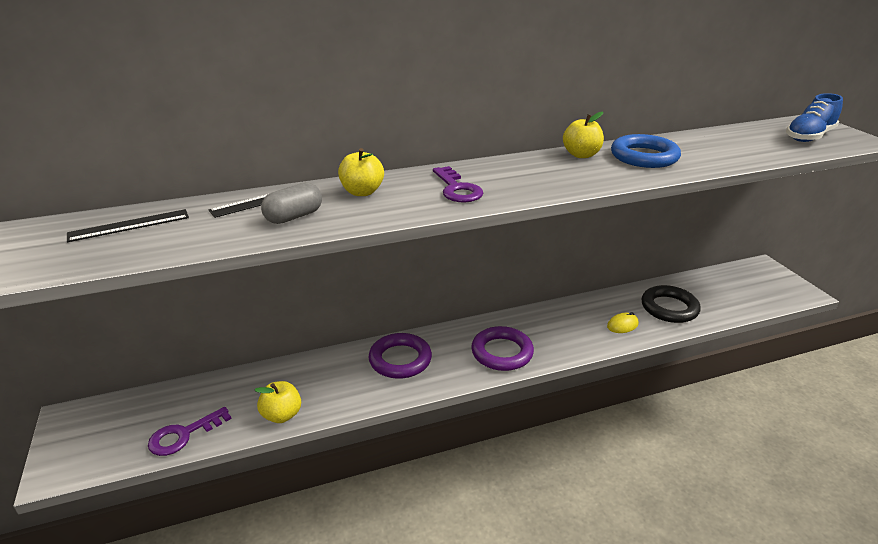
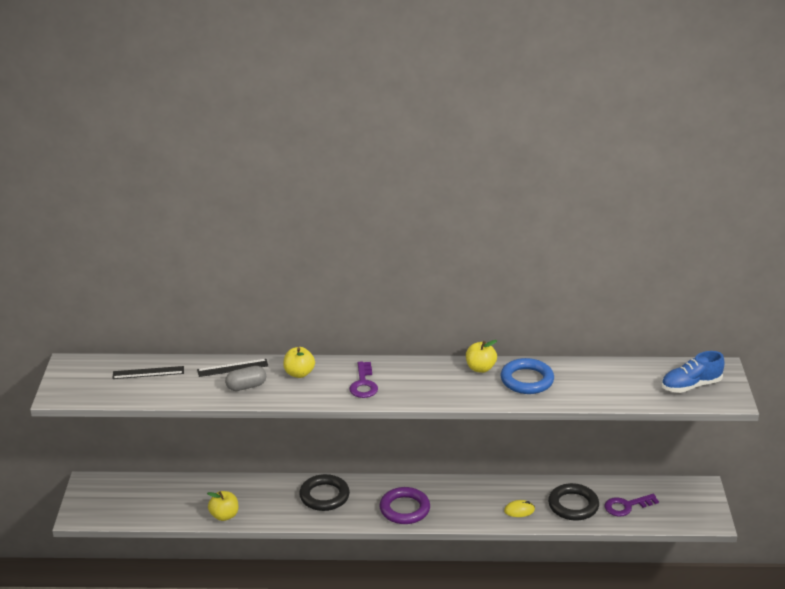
camera: 20 degrees right, 0 degrees up
(183, 435) = (157, 513): purple key -> purple key (626, 506)
(400, 360) = (324, 496): purple ring -> black ring

